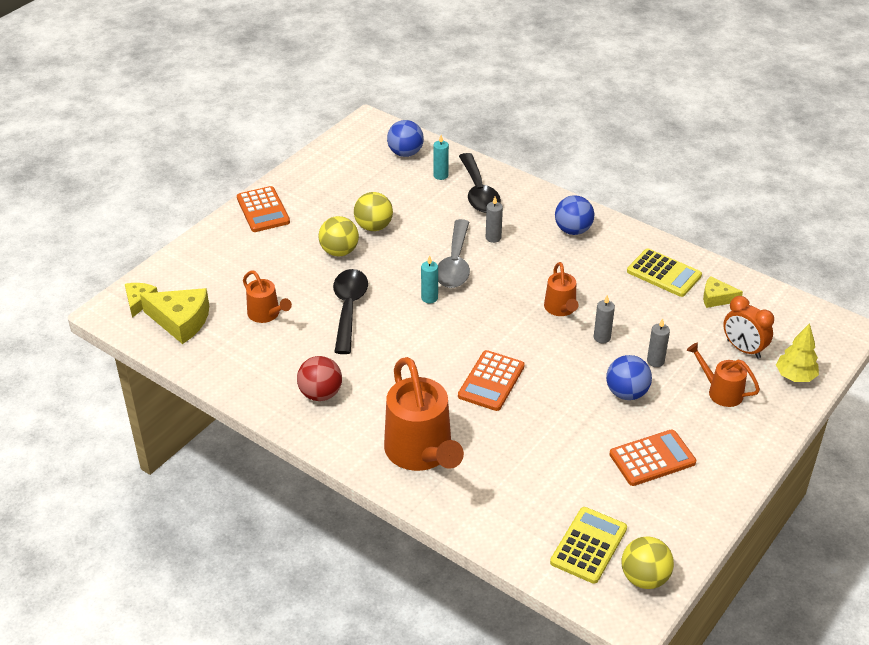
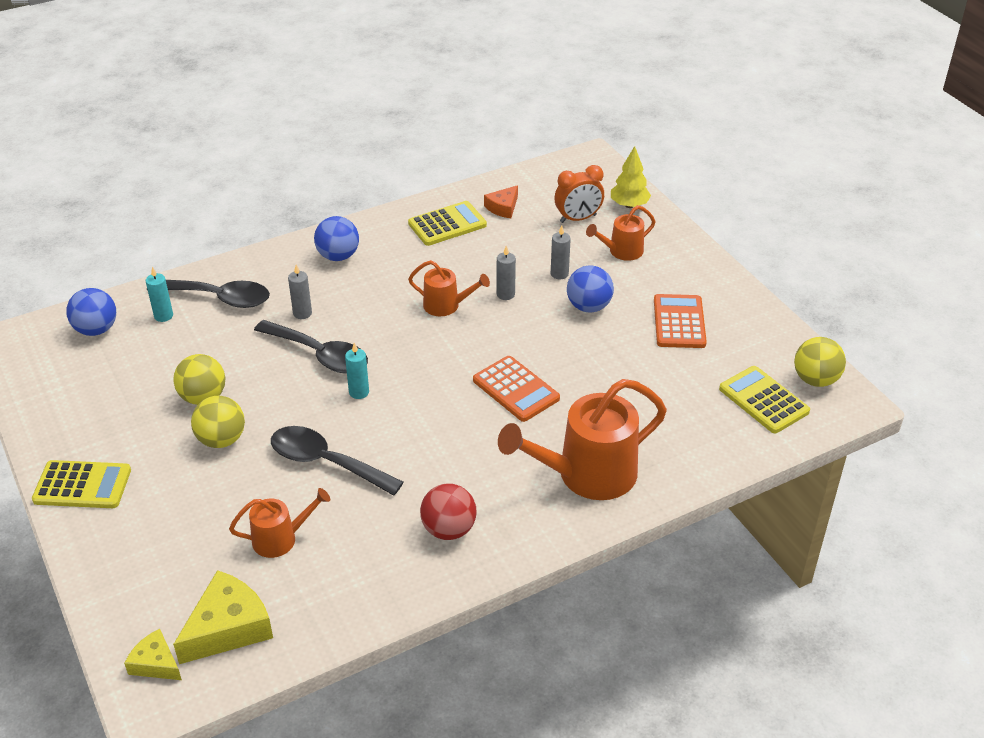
camera: 65 degrees left, 0 degrees up
(263, 210) = (82, 485): orange calculator -> yellow calculator
(422, 453) = (586, 475): orange watering can -> orange watering can turned 150 degrees clockwise
(455, 263) = (319, 355): grey spoon -> black spoon
(716, 298) = (503, 207): yellow cheese -> orange cheese

